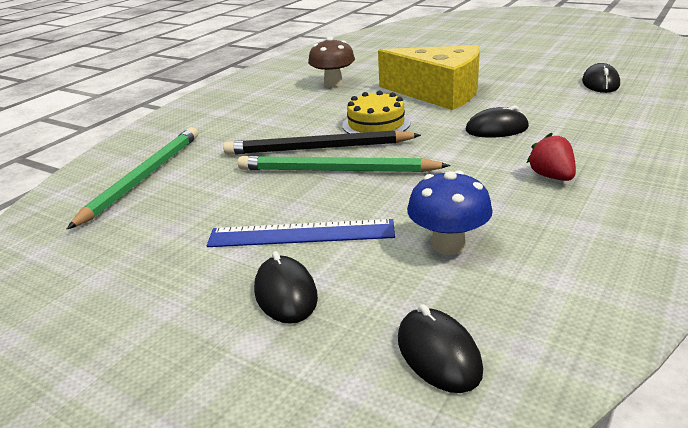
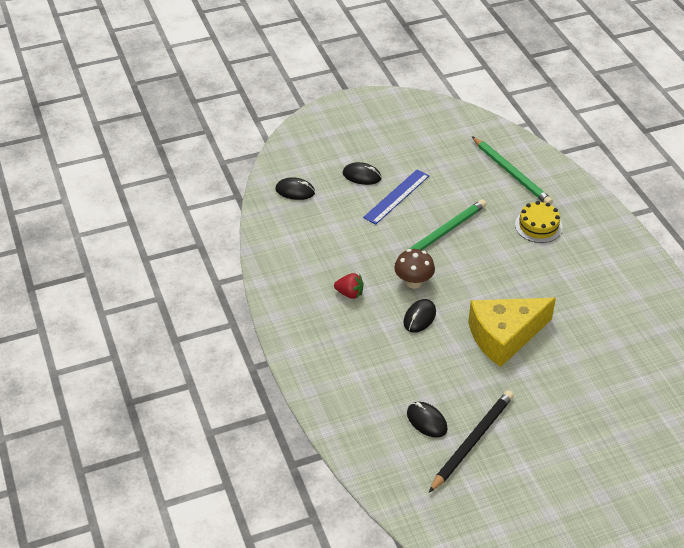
camera: 125 degrees right, 15 degrees up
(318, 148) = (477, 241): black pencil -> black pencil (472, 441)
(333, 84) = (586, 303): brown mushroom -> brown mushroom (413, 282)
(376, 124) = (485, 279): yellow cake -> yellow cake (538, 226)
(448, 245) = (341, 227): blue mushroom -> none

